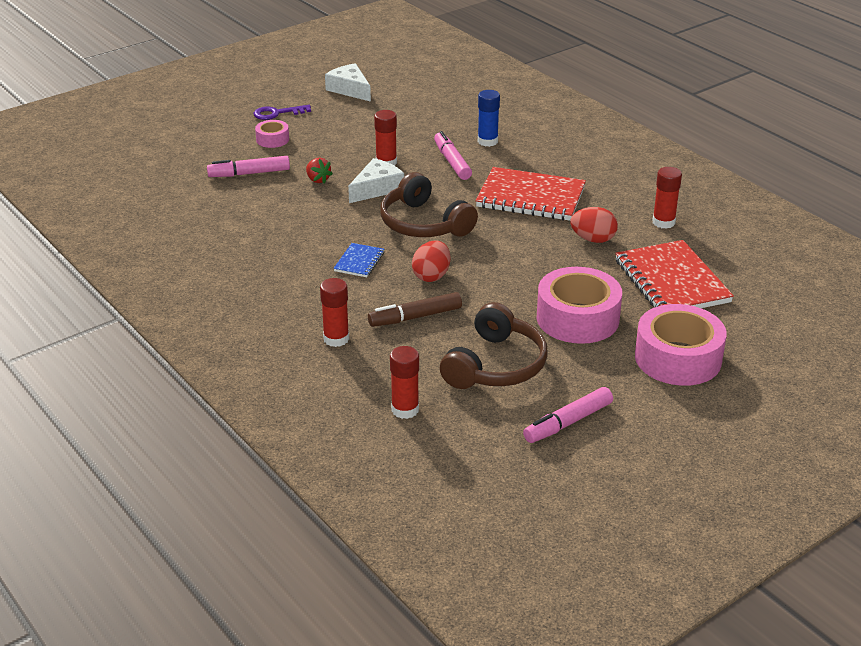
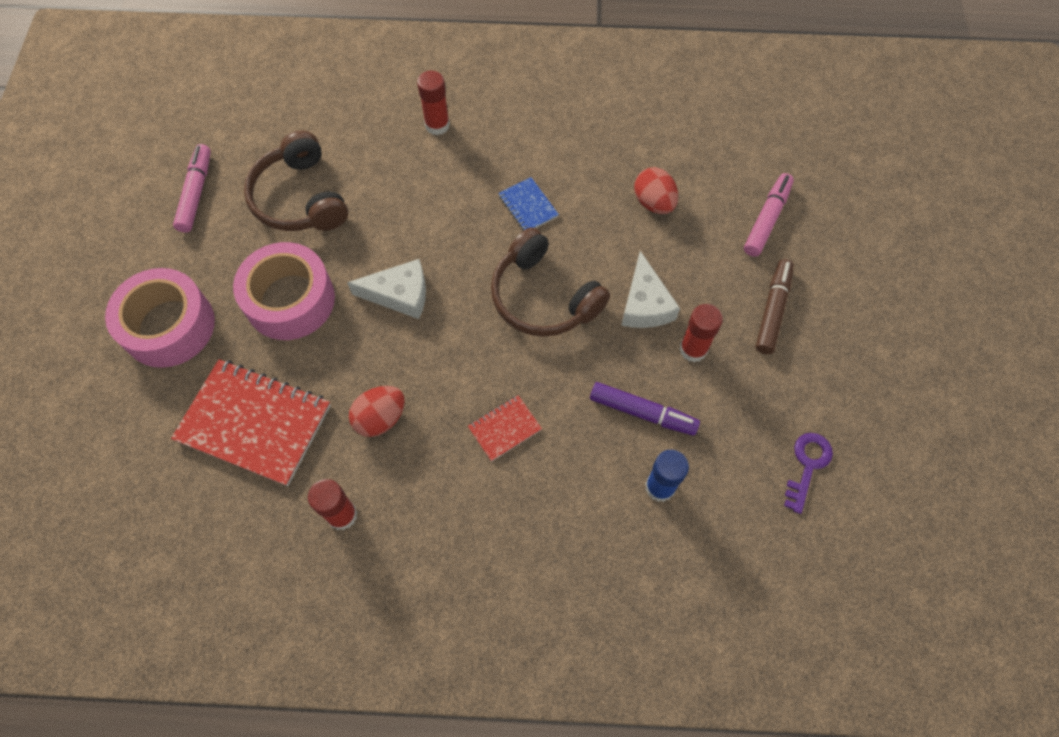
camera: 130 degrees right, 30 degrees up
(272, 139) = (830, 281): pink tape -> none
(277, 113) = (896, 322): purple key -> purple key (807, 465)
(318, 180) = (706, 266): red strawberry -> none
(350, 89) = (914, 438): white cheese -> white cheese (399, 295)
(405, 409) = (316, 113): red glue stick -> none
(415, 317) = (411, 191): brown marker -> brown marker (772, 310)
(424, 224) = (543, 297): brown headphones -> brown headphones turned 135 degrees counterclockwise
(431, 276) = (455, 242): red egg -> red egg (653, 203)
(452, 162) = (642, 412): pink marker -> purple marker
(530, 197) = (504, 429): red notebook -> red notebook, size x0.47

